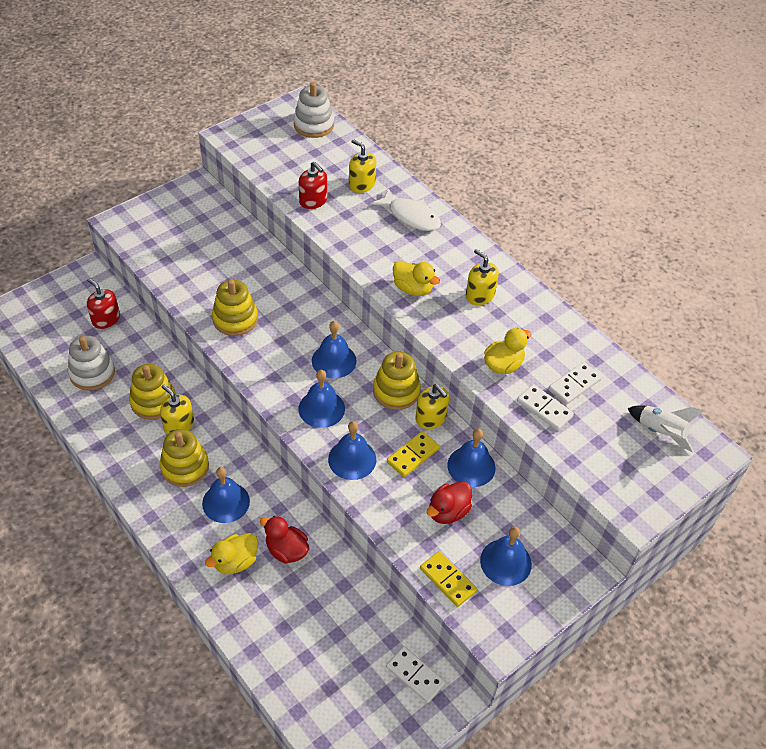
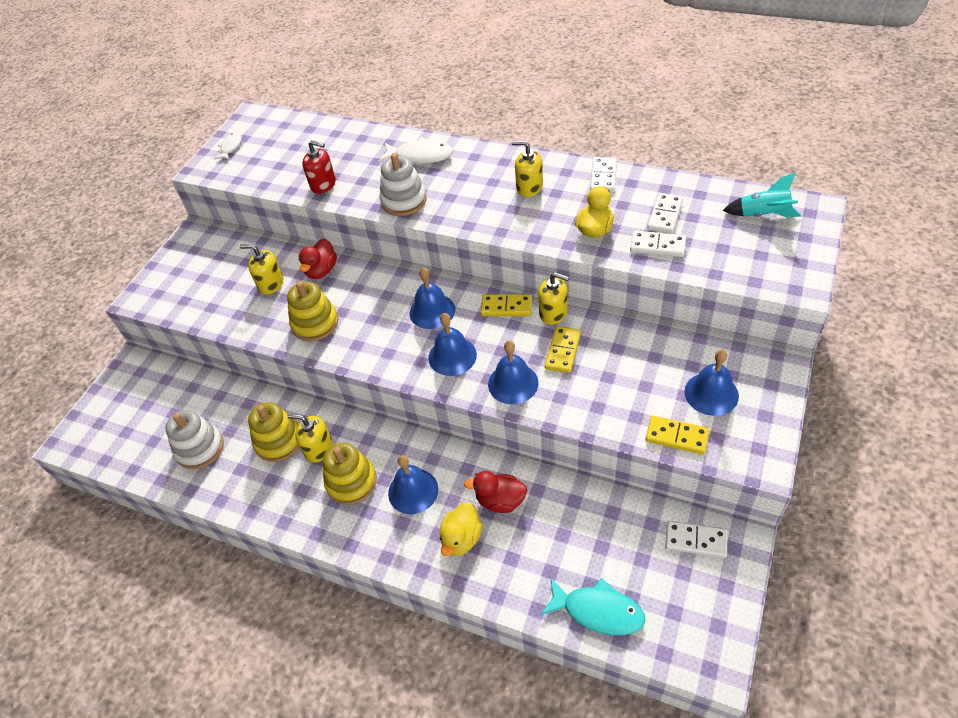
camera: 20 degrees left, 0 degrees up
(106, 319) = (180, 394): red soap dispenser -> none
(264, 126) = (231, 147): none -> white fish
(296, 680) = (598, 611): none -> turquoise fish
(313, 125) = (277, 127): white stacking toy -> white stacking toy (404, 201)
(361, 184) = (357, 152): yellow soap dispenser -> yellow soap dispenser (271, 284)
(396, 391) = (506, 307): yellow stacking toy -> yellow domino
(413, 289) = (468, 210): yellow duck -> none
(448, 512) = (630, 380): red duck -> red duck (321, 270)
(471, 466) = (618, 333): blue bell -> none
(550, 320) = (603, 177): none -> white domino
(660, 432) = (763, 215): white rocket -> turquoise rocket

